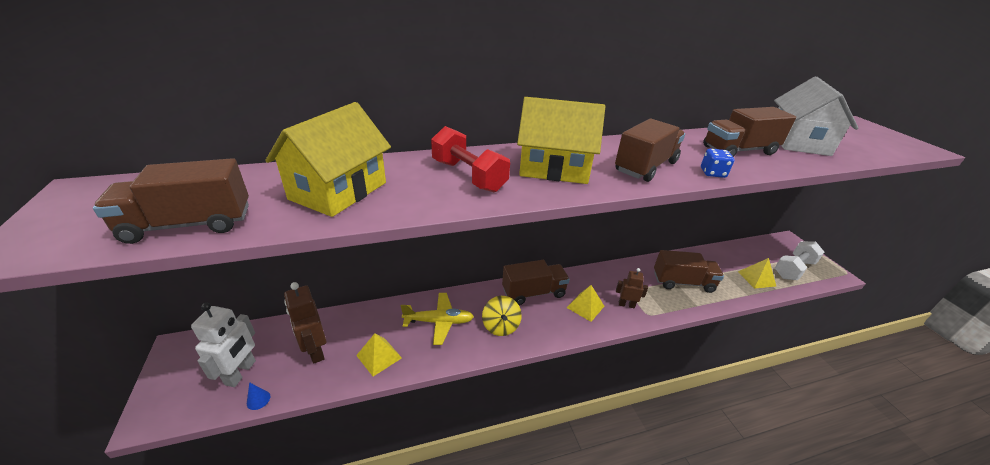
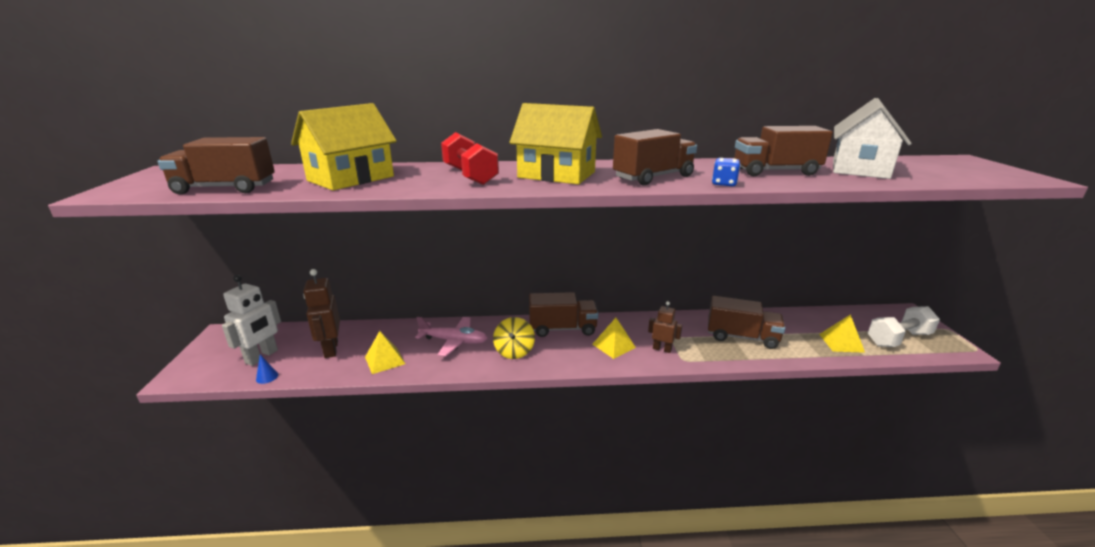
camera: 15 degrees right, 10 degrees down
(439, 322) = (454, 341): yellow plane -> pink plane

